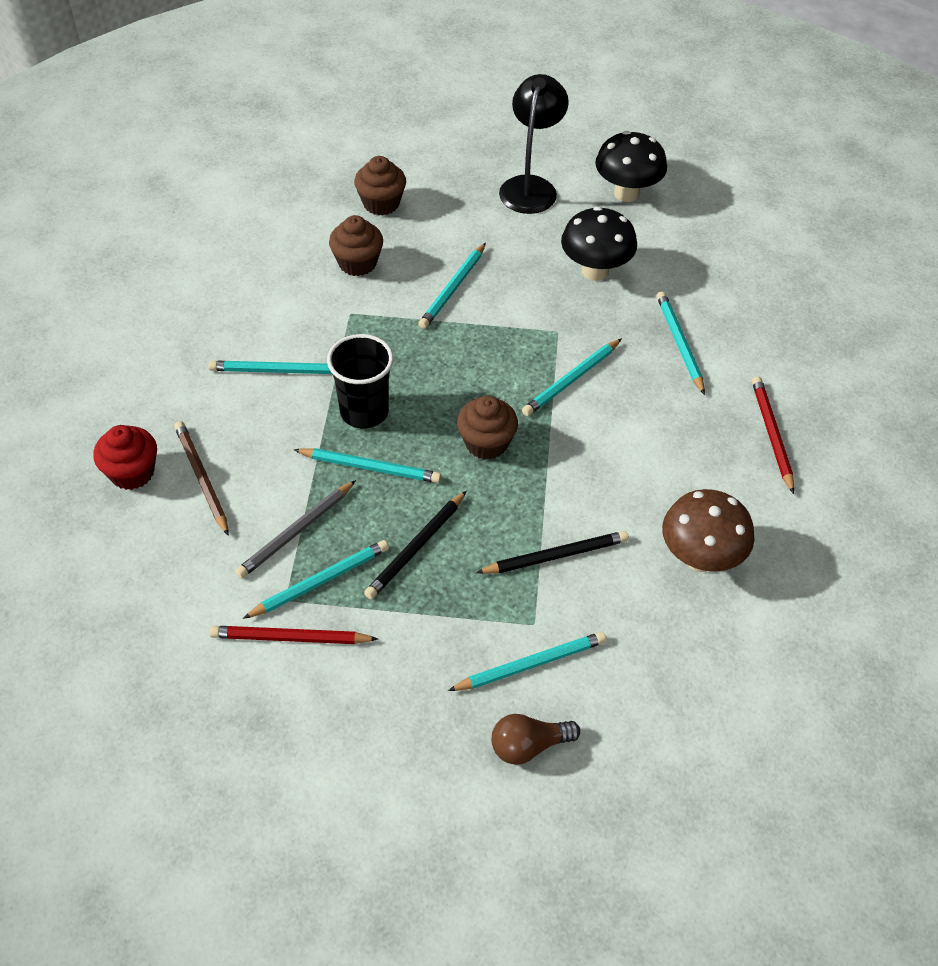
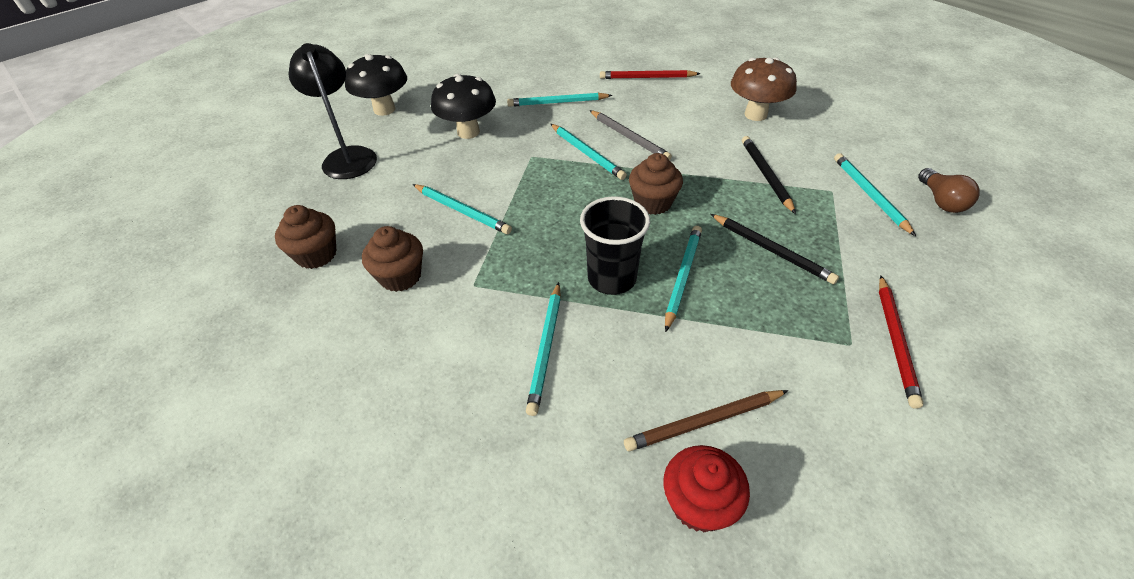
camera: 80 degrees left, 5 degrees down
(296, 531) = (767, 335): grey pencil -> grey pencil (629, 137)
(320, 581) = (824, 317): turquoise pencil -> none
(530, 186) = (348, 156): black lamp -> black lamp turned 45 degrees clockwise

